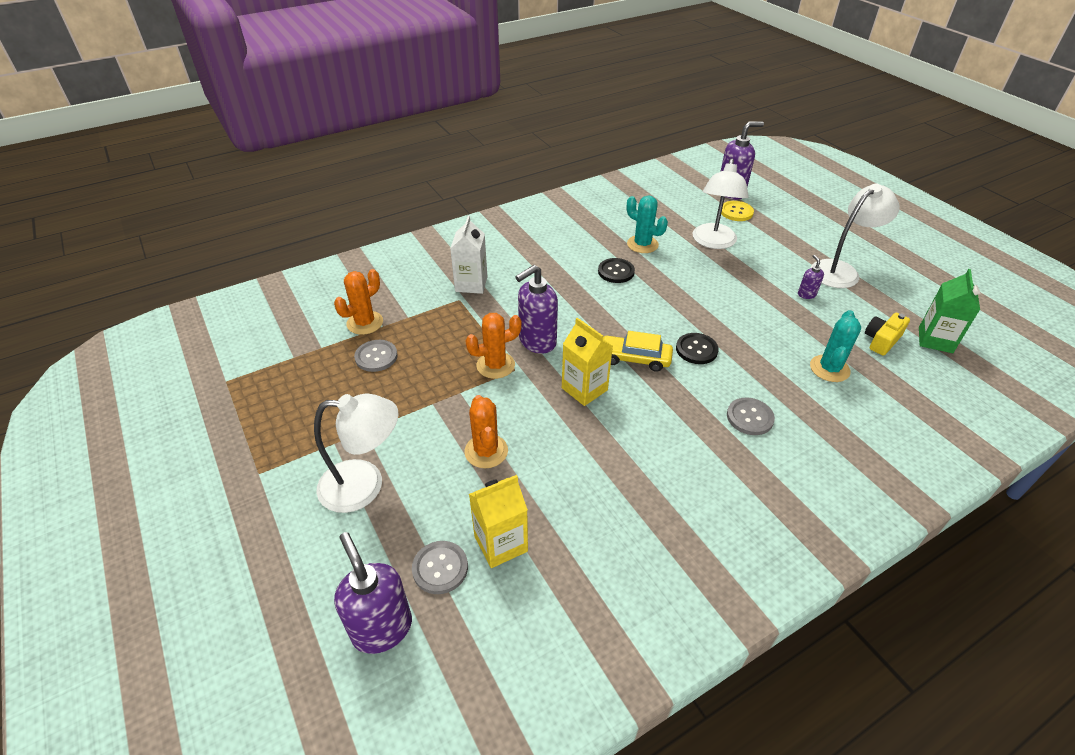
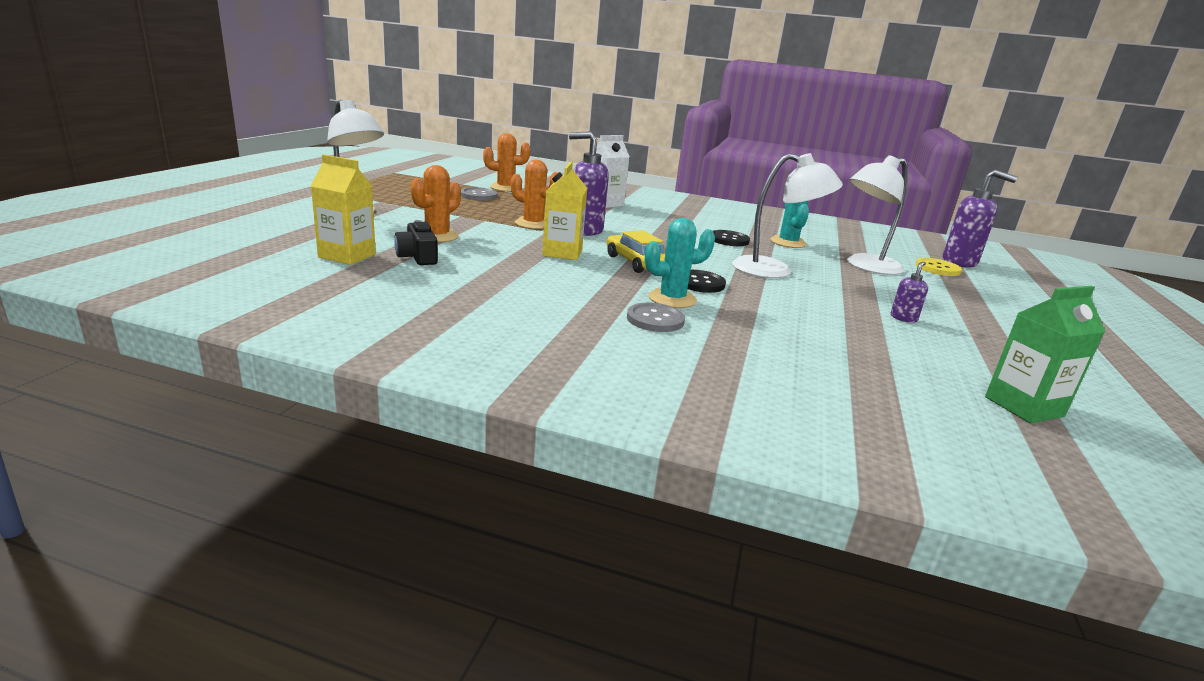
camera: 45 degrees right, 20 degrees down
(382, 628) = (225, 239): purple soap dispenser -> none
(440, 568) = (300, 244): grey button -> none
(535, 492) = (418, 257): none -> black camera
(829, 369) = (814, 347): turquoise cactus -> turquoise cactus (672, 299)
(841, 270) = (992, 330): white lamp -> white lamp (774, 270)
(881, 340) = (934, 371): yellow camera -> none

